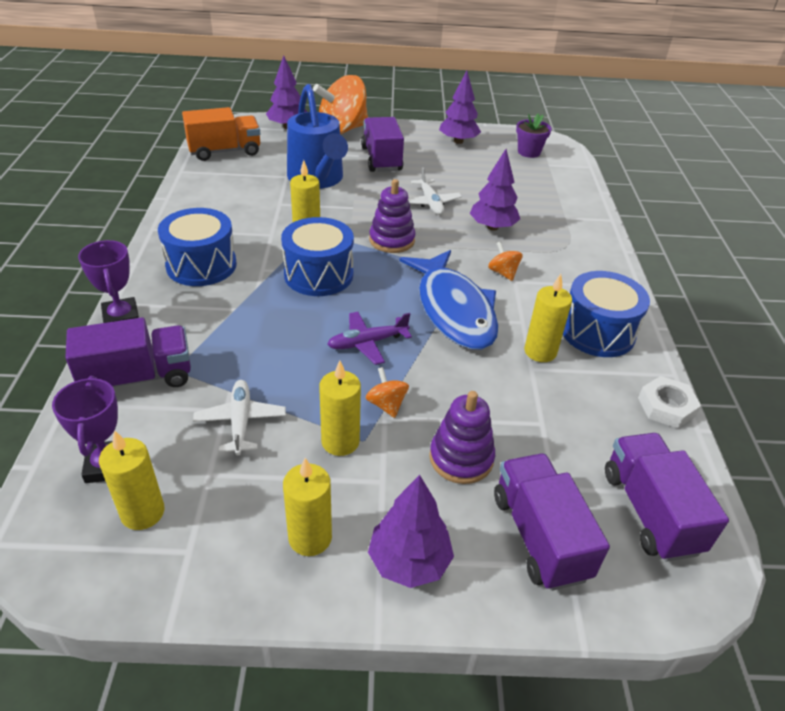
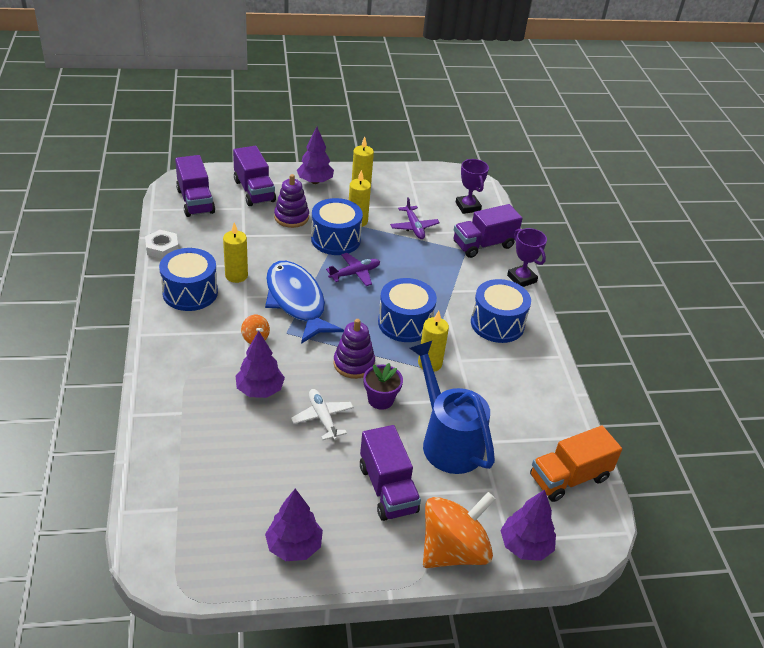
camera: 170 degrees right, 0 degrees up
(142, 512) = (439, 191): yellow candle -> none
(240, 421) = (414, 227): white plane -> purple plane
(386, 404) = (335, 239): orange spinning top -> blue drum
(529, 152) = (198, 534): purple flower pot -> purple flower pot (380, 399)

